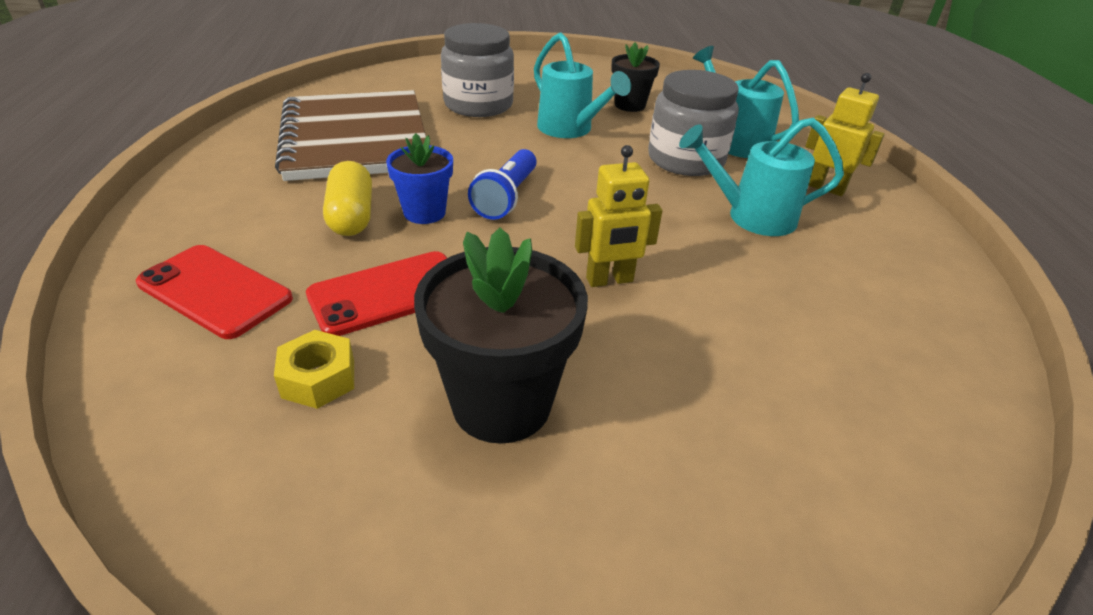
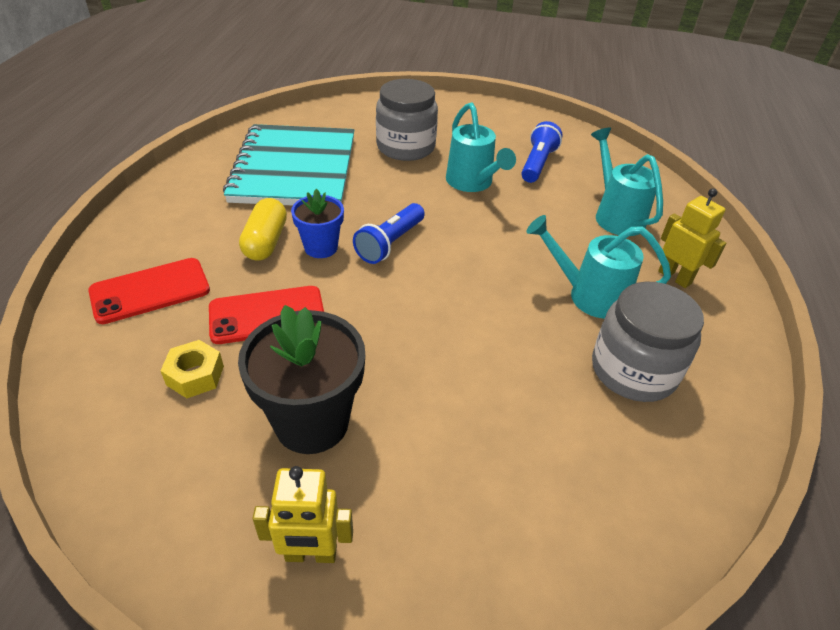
camera: 15 degrees right, 5 degrees up
(215, 291) = (150, 291): red phone -> red phone turned 75 degrees counterclockwise
(355, 139) = (294, 169): brown notebook -> turquoise notebook
(610, 280) = (439, 334): yellow robot -> yellow robot (311, 554)
(630, 105) = (537, 164): black flower pot -> blue flashlight
(686, 160) = (560, 228): grey jar -> grey jar (633, 370)

